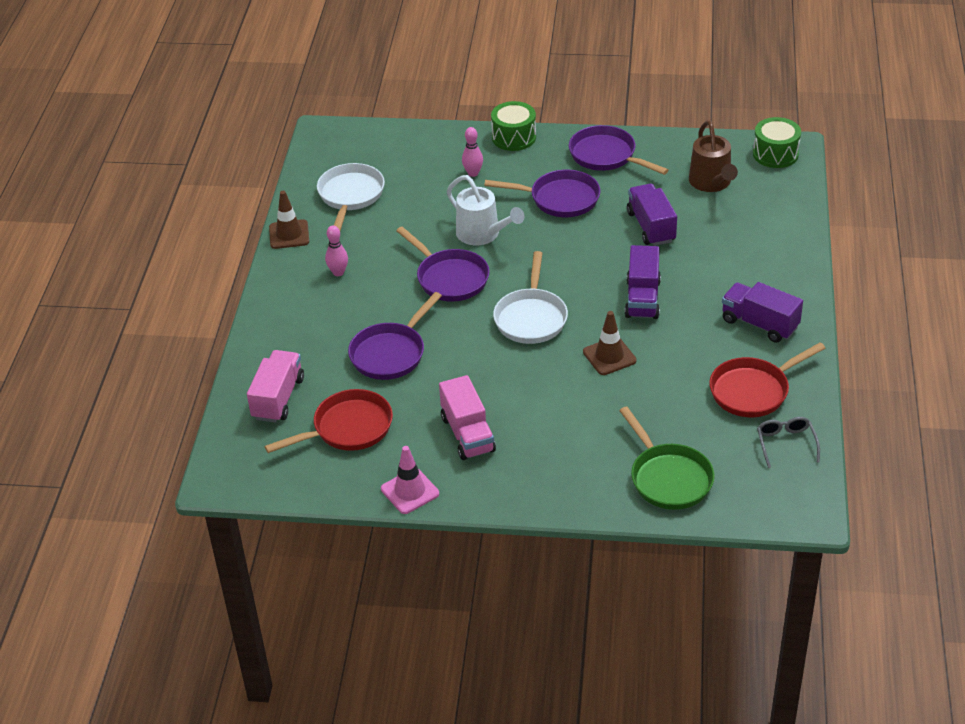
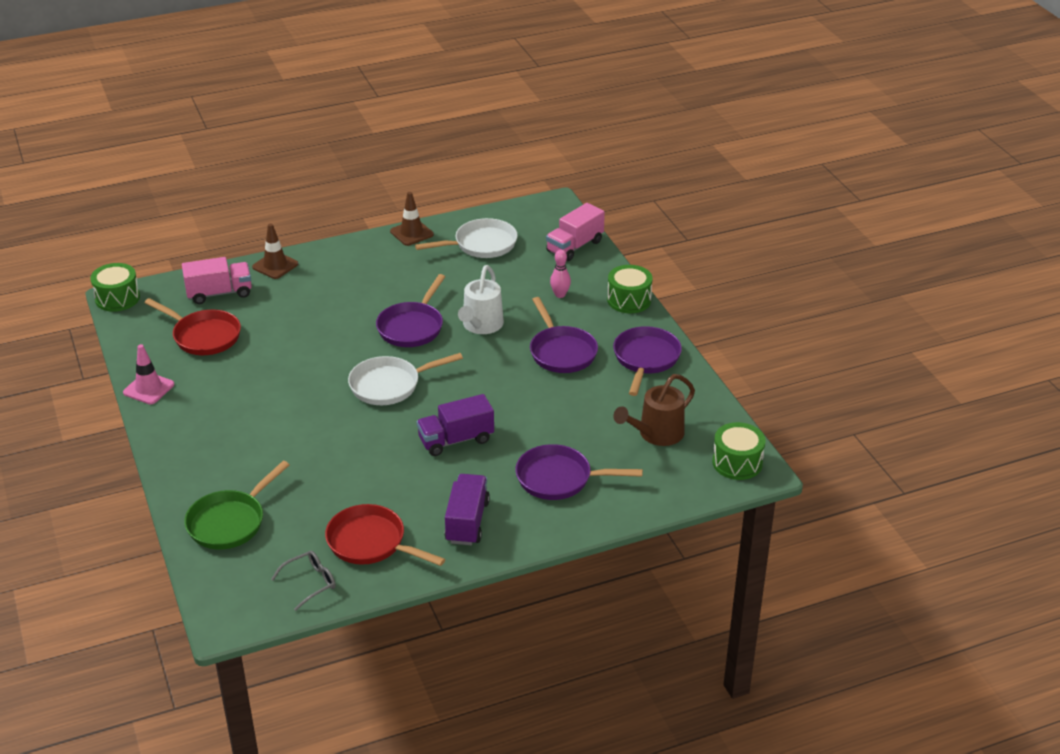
camera: 60 degrees right, 5 degrees down
(218, 482) = (117, 298): none -> green drum
(338, 272) = (382, 271): pink bowling pin -> none
(390, 353) = (301, 328): purple pan -> purple pan (559, 478)
(467, 434) = (227, 396): pink truck -> pink truck (574, 246)
(609, 356) = (366, 443): brown traffic cone -> brown traffic cone (275, 265)
(651, 227) = (561, 416): purple truck -> none

